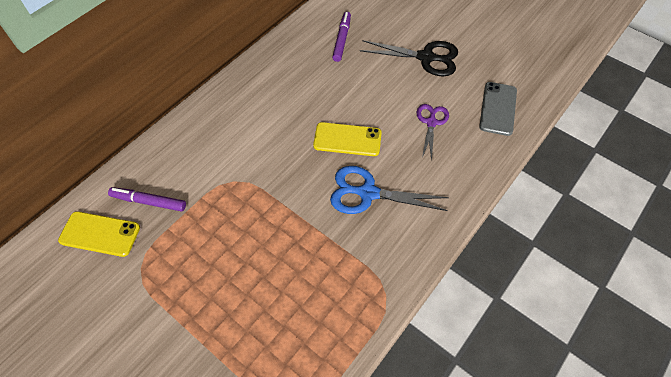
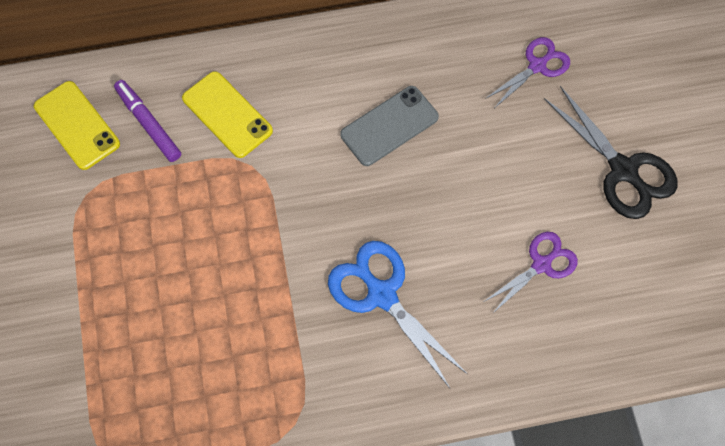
camera: 40 degrees right, 10 degrees up
(342, 39) = (537, 66): purple marker -> purple scissors
(347, 139) = (419, 209): yellow phone -> yellow phone (227, 114)
(498, 108) = (647, 311): grey phone -> grey phone (389, 126)

